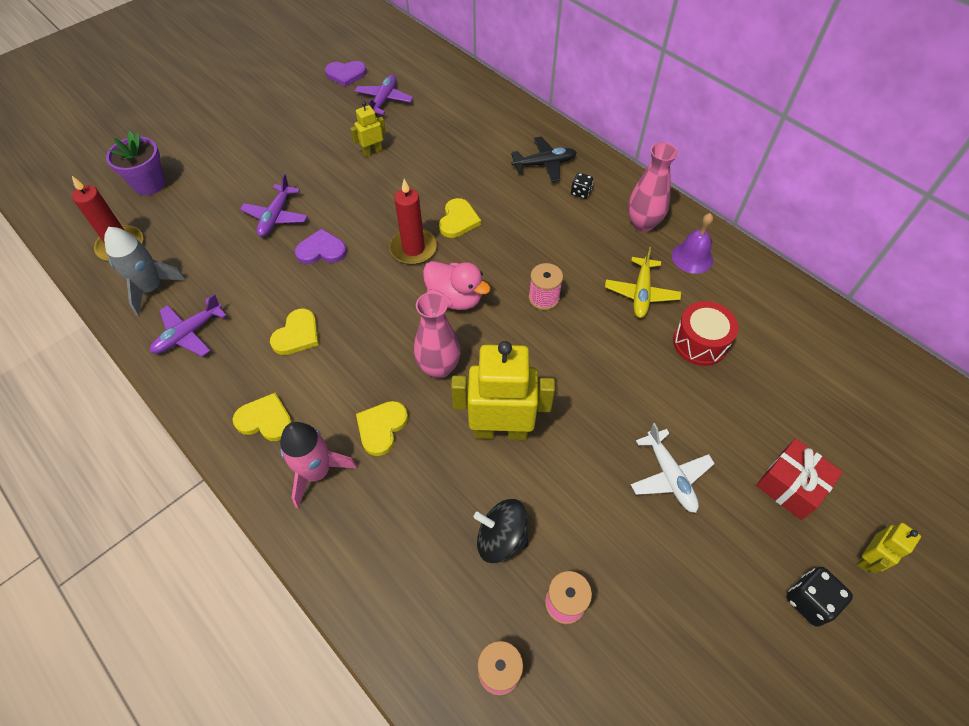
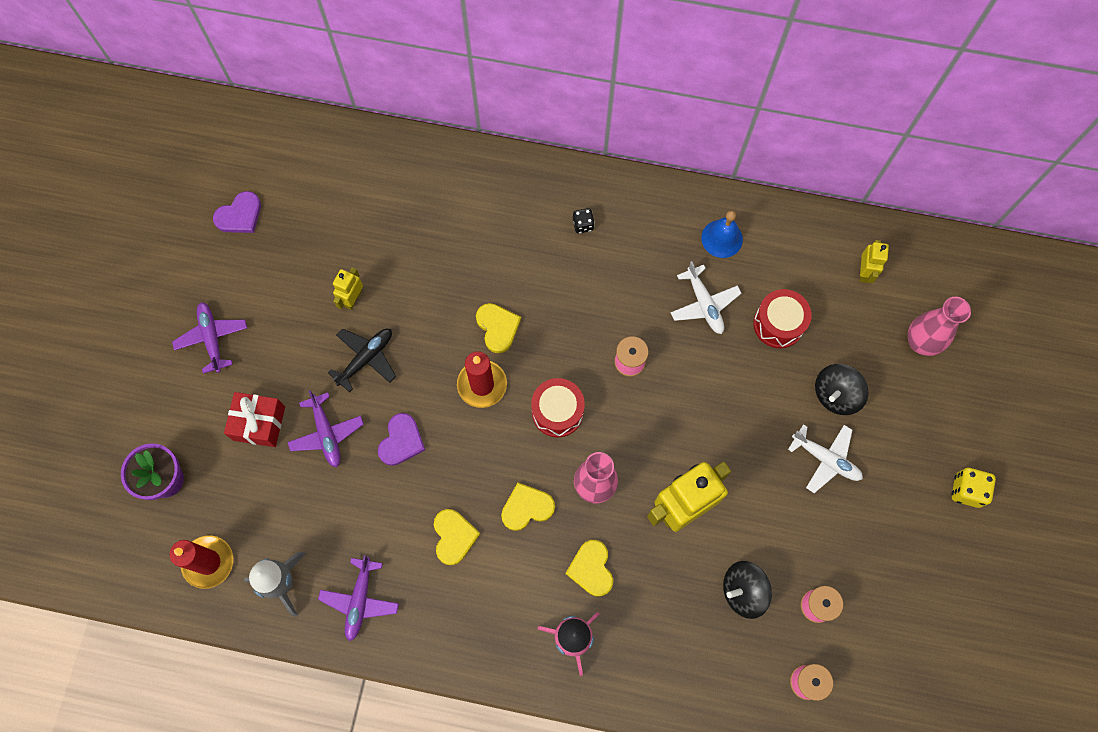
camera: 35 degrees left, 15 degrees up
(265, 420) = (495, 627): yellow heart -> yellow heart (526, 507)
(321, 250) = (401, 441): purple heart -> purple heart turned 150 degrees clockwise
(384, 100) = (310, 226): purple plane -> purple plane (212, 338)
(455, 298) = (557, 412): pink duck -> red drum
(544, 164) = (527, 211): black plane -> black plane (366, 358)
(641, 293) = (704, 304): yellow plane -> white plane
(642, 224) = (659, 227): pink vase -> pink vase (920, 343)
(692, 257) = (722, 238): purple bell -> blue bell
(718, 428) = (835, 395): none -> black spinning top
(790, 485) = (910, 409): red gift -> red gift (259, 423)
(809, 601) = (966, 490): black dice -> yellow dice
(868, 558) = (987, 432): yellow robot -> yellow robot (864, 272)

